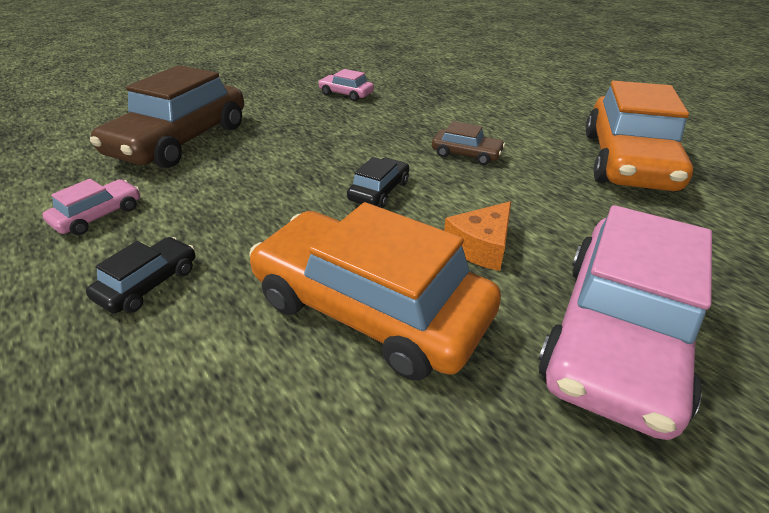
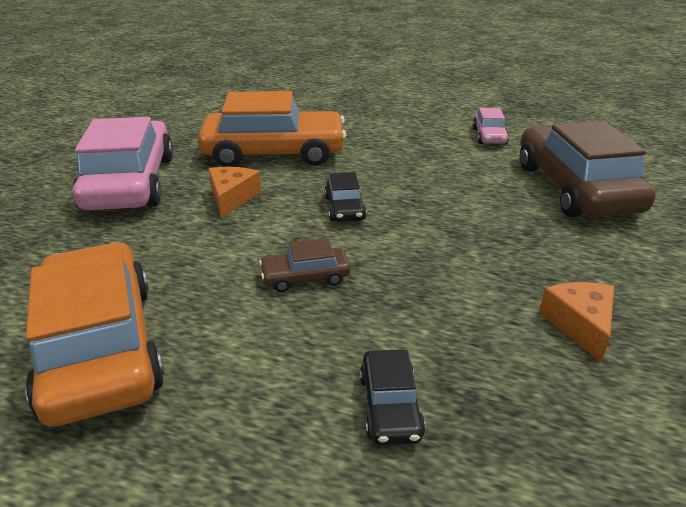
camera: 145 degrees right, 5 degrees down
(149, 283) = (395, 127): black car -> black car (390, 406)
(346, 94) = (580, 325): pink car -> orange cheese

